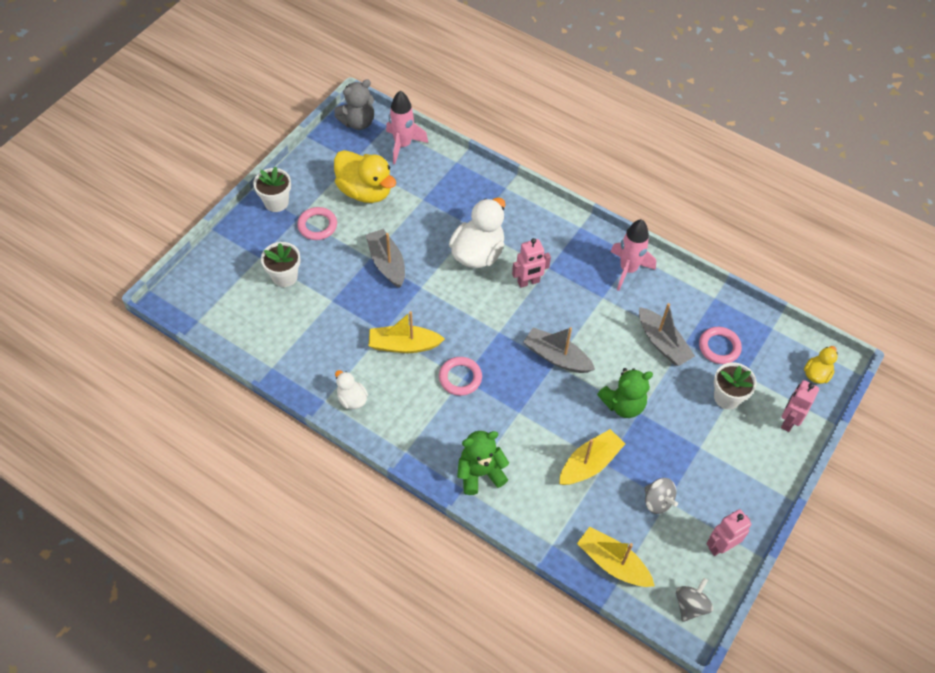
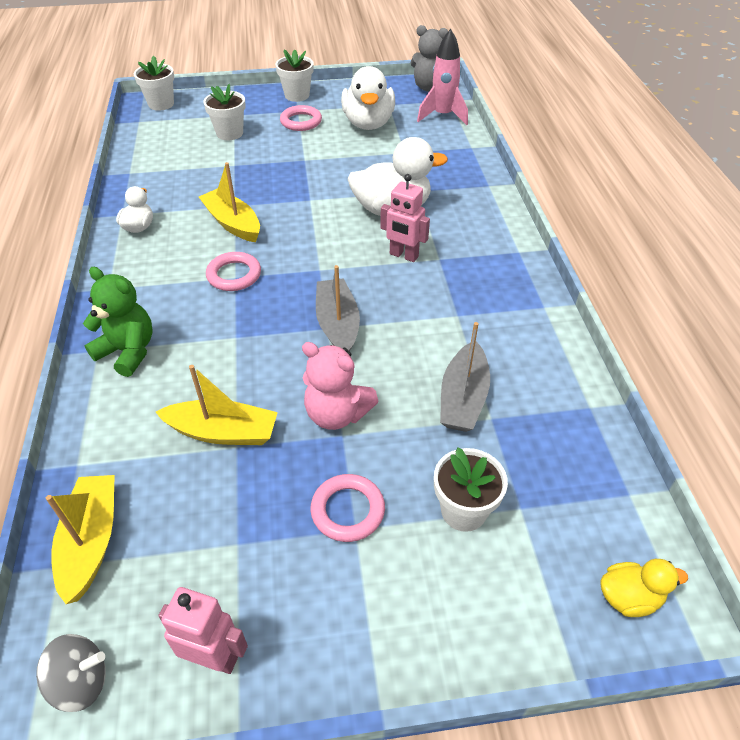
camera: 50 degrees right, 10 degrees down
(187, 291) = (161, 104): none -> white flower pot
(365, 191) = (368, 123): yellow duck -> white duck
(387, 263) = (310, 170): grey boat -> none
(623, 404) = (337, 414): green teddy bear -> pink teddy bear
(628, 270) = (519, 313): pink rocket -> none
(657, 501) = (226, 533): grey spinning top -> none
(719, 347) = (527, 455): pink ring -> pink ring (348, 510)
(788, 421) = (509, 612): pink robot -> none

